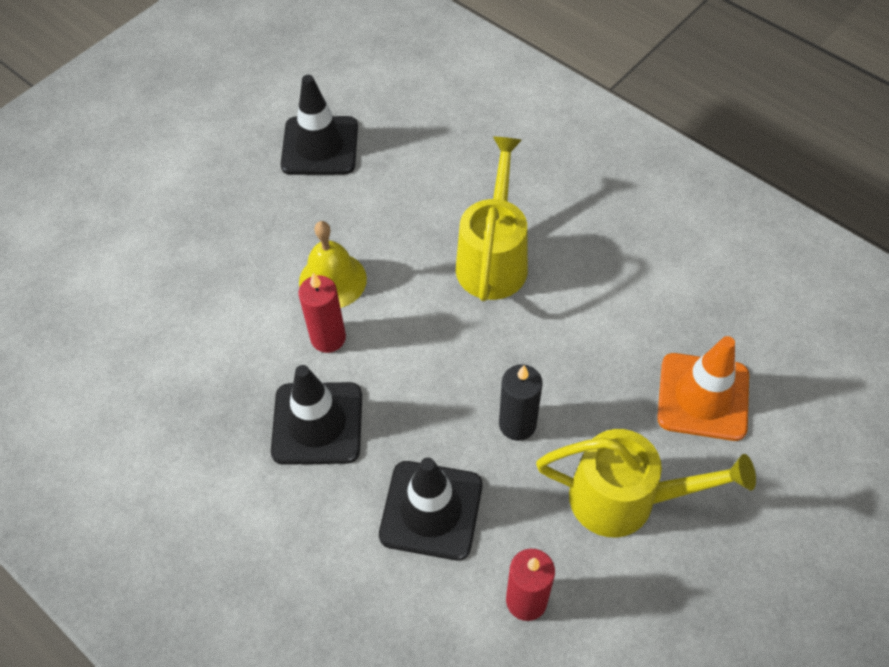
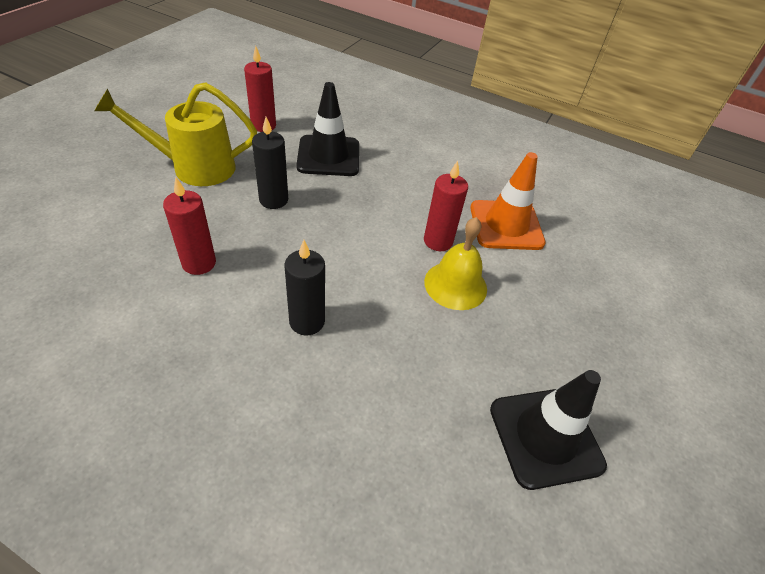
camera: 160 degrees right, 10 degrees down
(317, 423) = (421, 191): black traffic cone -> none
(493, 258) = (307, 321): yellow watering can -> black candle
(601, 336) = (199, 263): none -> red candle
(703, 397) = (115, 227): orange traffic cone -> orange traffic cone (506, 225)

